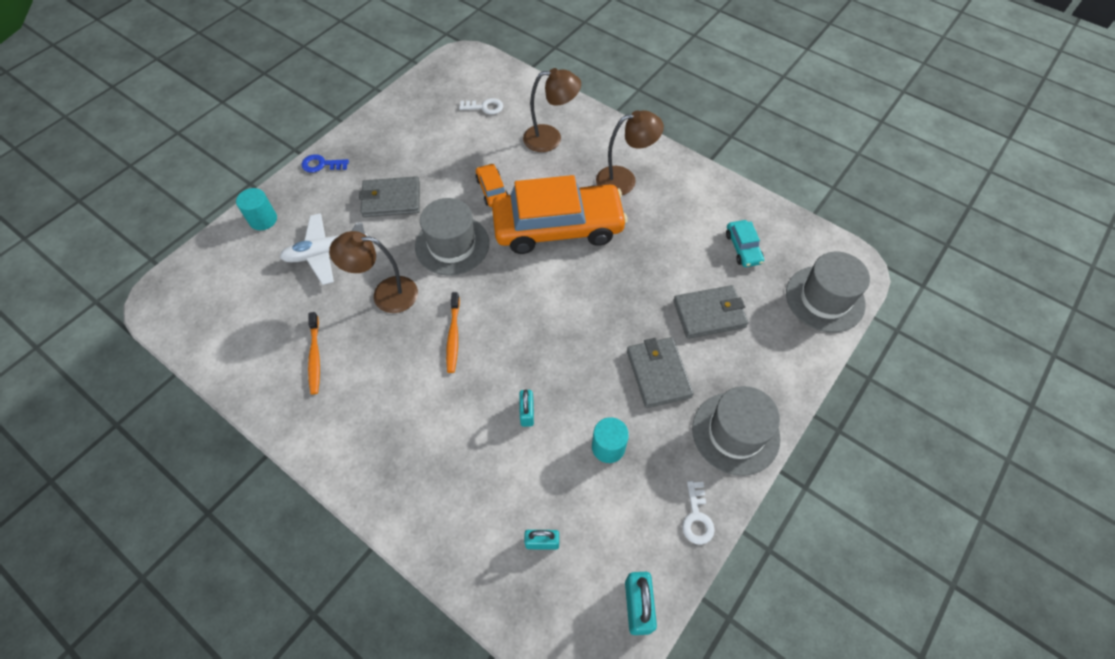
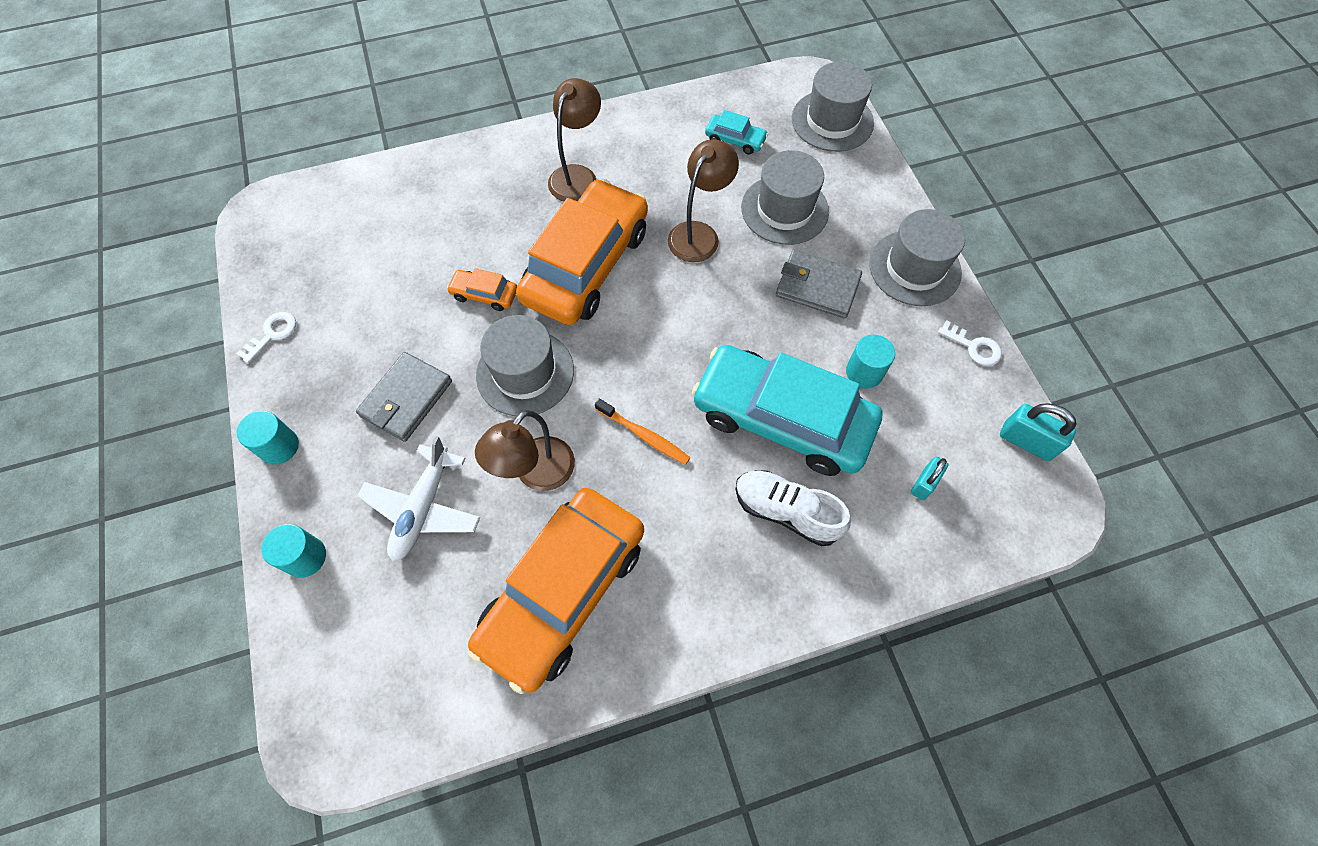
camera: 55 degrees left, 5 degrees up
(315, 357) = (562, 592): orange toothbrush -> orange car
(321, 164) = (279, 446): blue key -> turquoise cylinder
(454, 456) = (786, 511): none -> white shoe
(484, 107) = (359, 235): white key -> white key (272, 334)
(527, 413) = (782, 419): turquoise padlock -> turquoise car
(550, 138) = (464, 203): brown lamp -> brown lamp (699, 234)
(709, 314) = (784, 209): grey wallet -> grey hat

